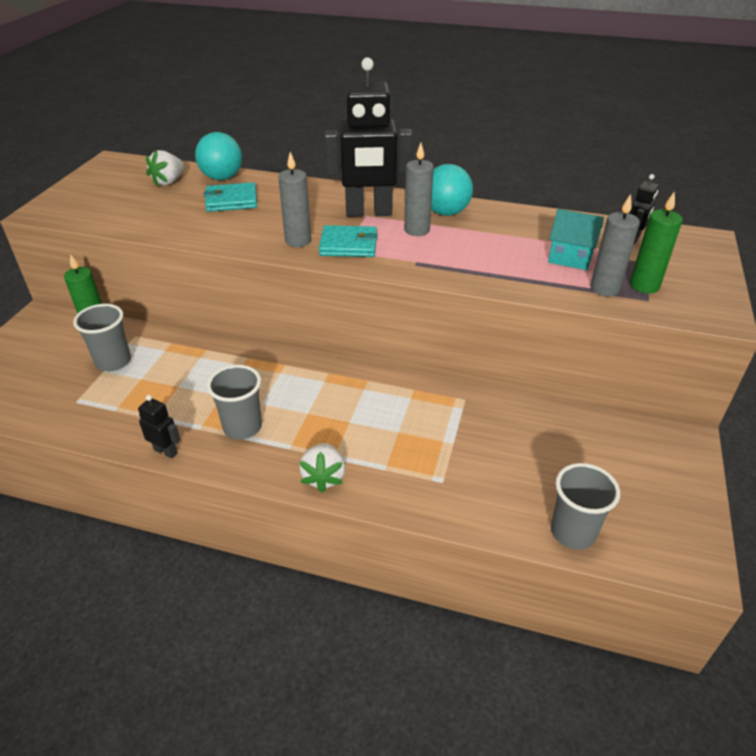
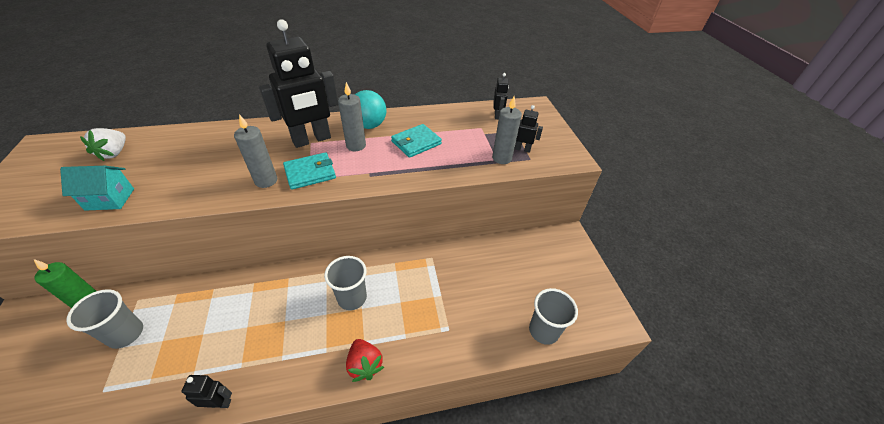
camera: 30 degrees left, 5 degrees up
(222, 178) = (167, 137): turquoise ball -> none
(231, 200) = (187, 157): turquoise wallet -> turquoise wallet (416, 143)
(242, 427) = (279, 349): grey cup -> grey cup (352, 298)
(324, 477) = (365, 365): white strawberry -> red strawberry
(570, 258) = (469, 140): turquoise house -> turquoise house (110, 199)
(644, 286) = (522, 149): green candle -> black robot

